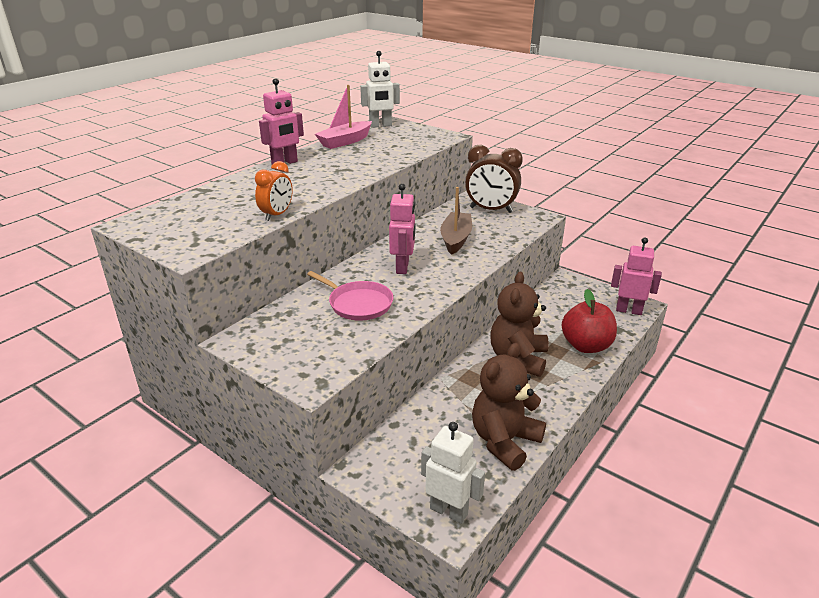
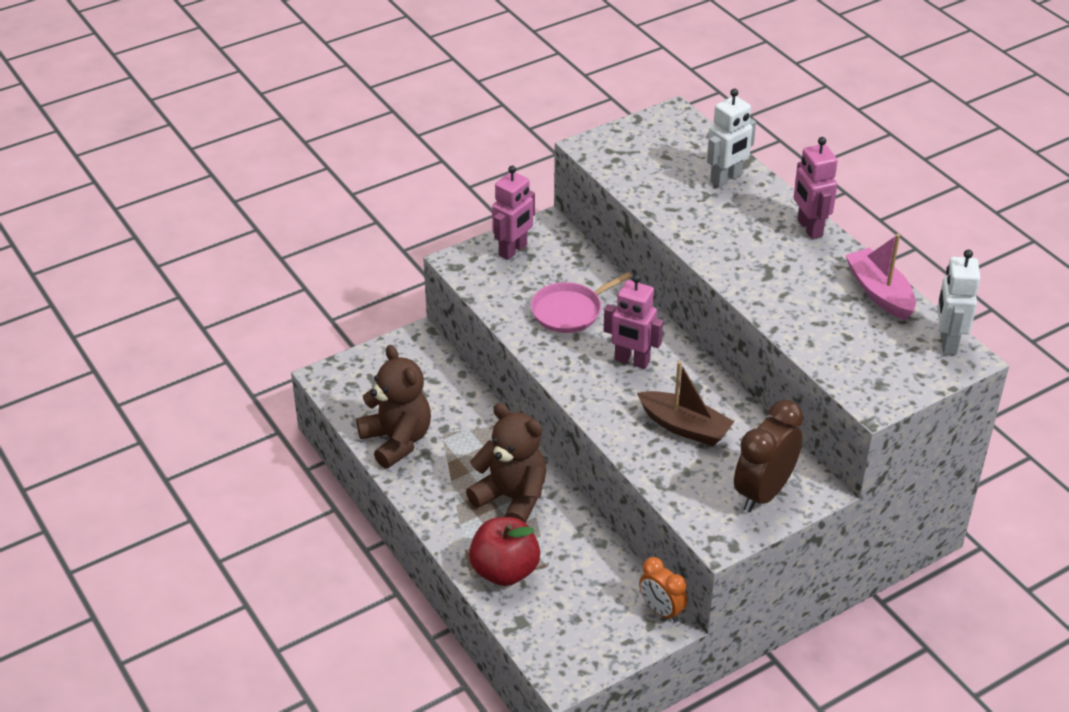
camera: 110 degrees right, 10 degrees up
(277, 215) = (650, 204): orange clock -> orange clock (661, 610)
(449, 511) = (343, 380): white robot -> white robot (726, 179)
(628, 310) = (557, 656): pink robot -> pink robot (513, 250)

